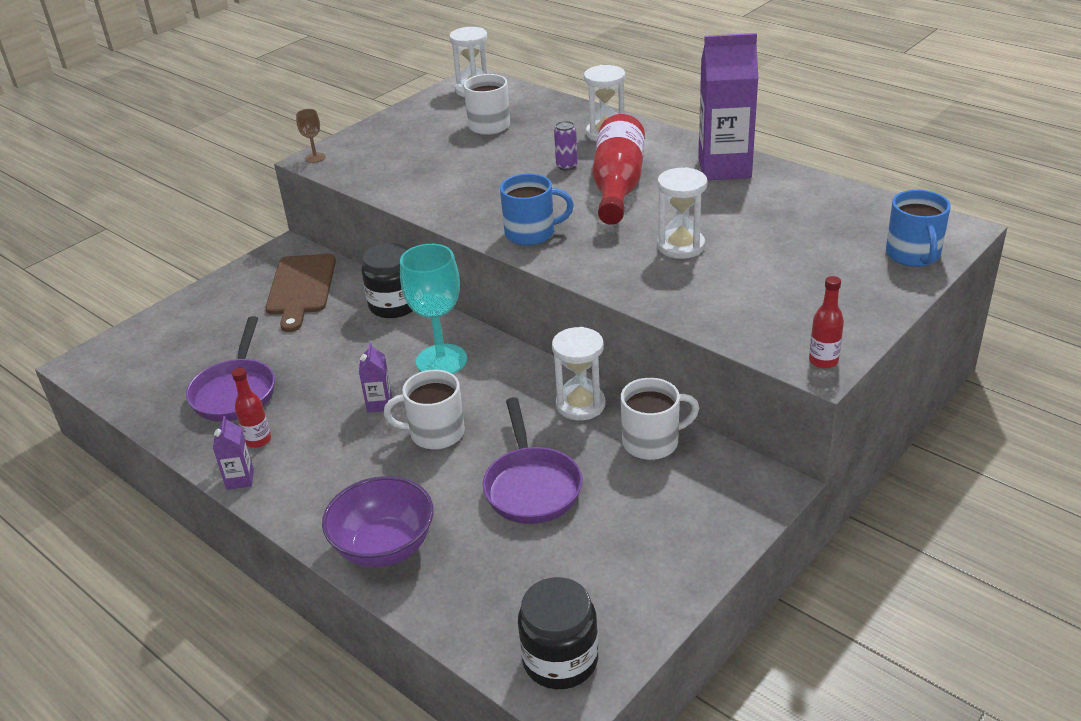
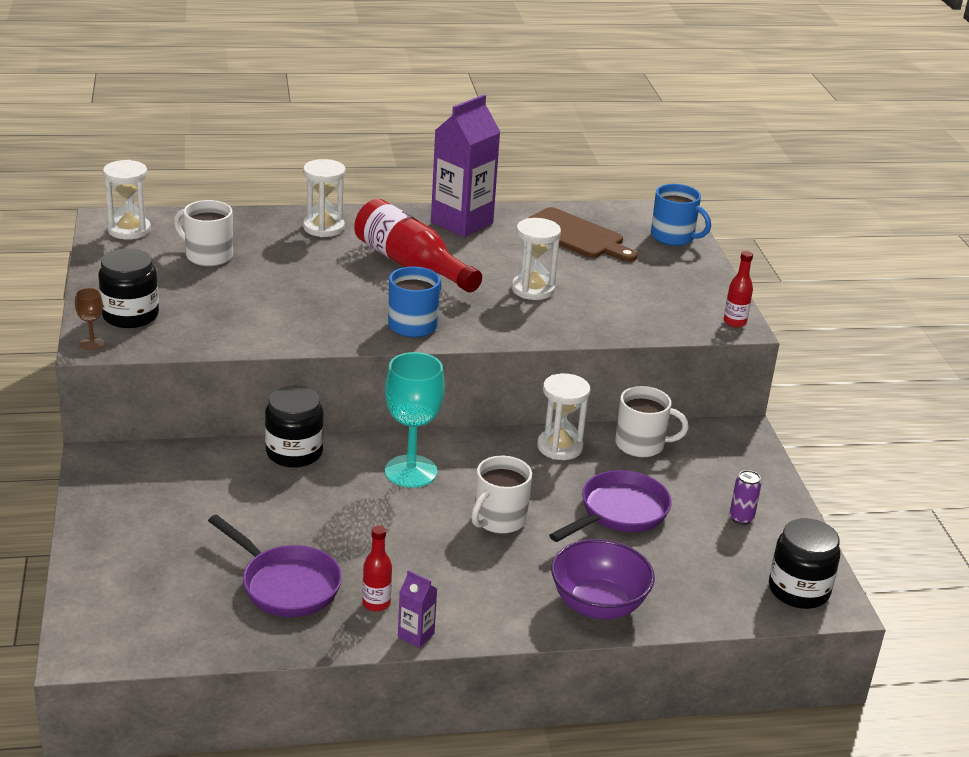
camera: 55 degrees left, 5 degrees down
(301, 288) = (181, 481): brown cutting board -> brown cutting board (575, 236)
(368, 148) = (130, 315): none -> black jar
(379, 404) = (421, 525): purple carton -> none
(531, 486) = (619, 512): purple pan -> purple pan turned 75 degrees counterclockwise
(566, 166) = (342, 264): purple can -> purple can (741, 518)
(652, 442) = (641, 445): white mug -> white mug turned 75 degrees clockwise

